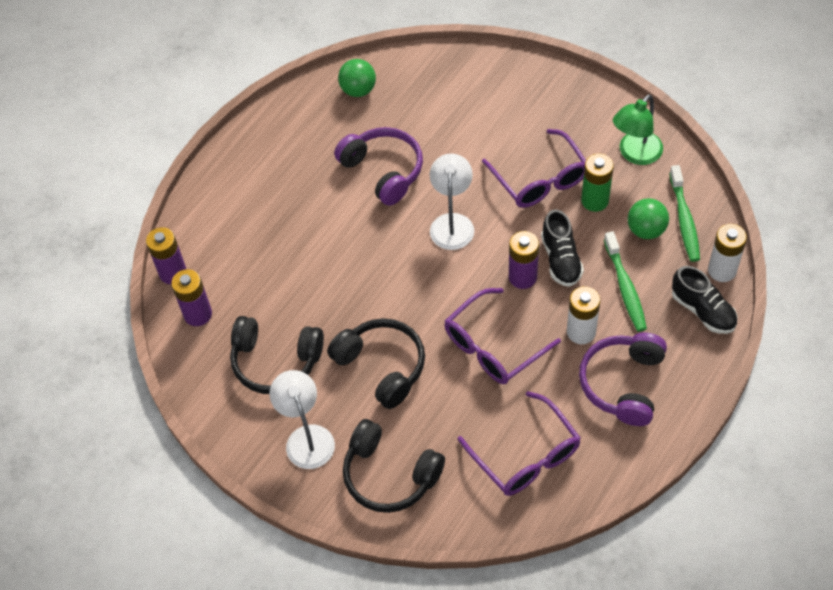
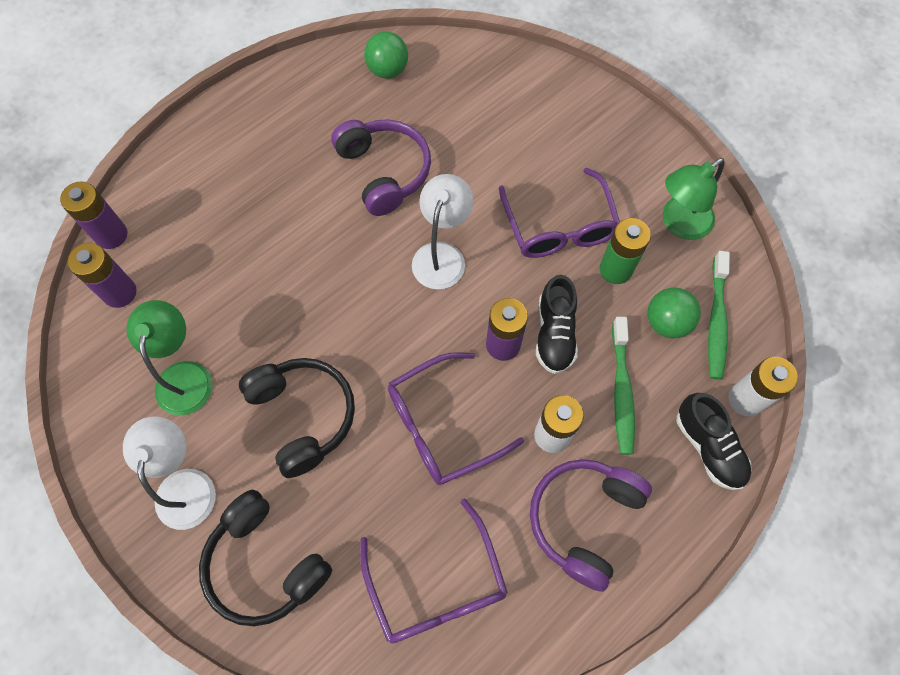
camera: 10 degrees right, 10 degrees up
(275, 361) = (185, 375): black headphones -> green lamp

